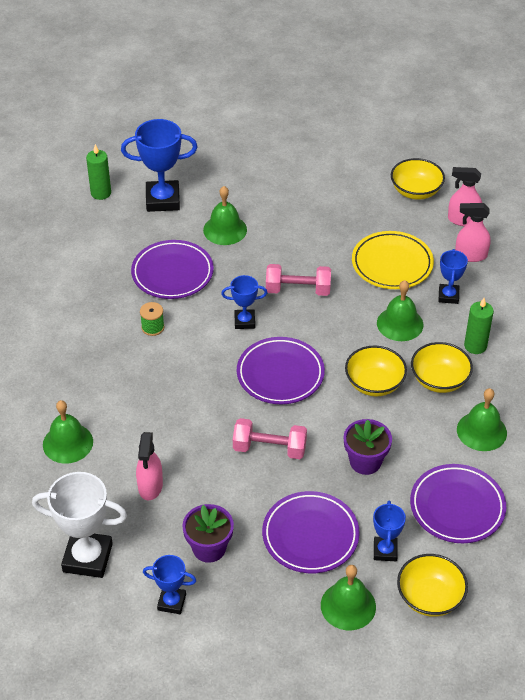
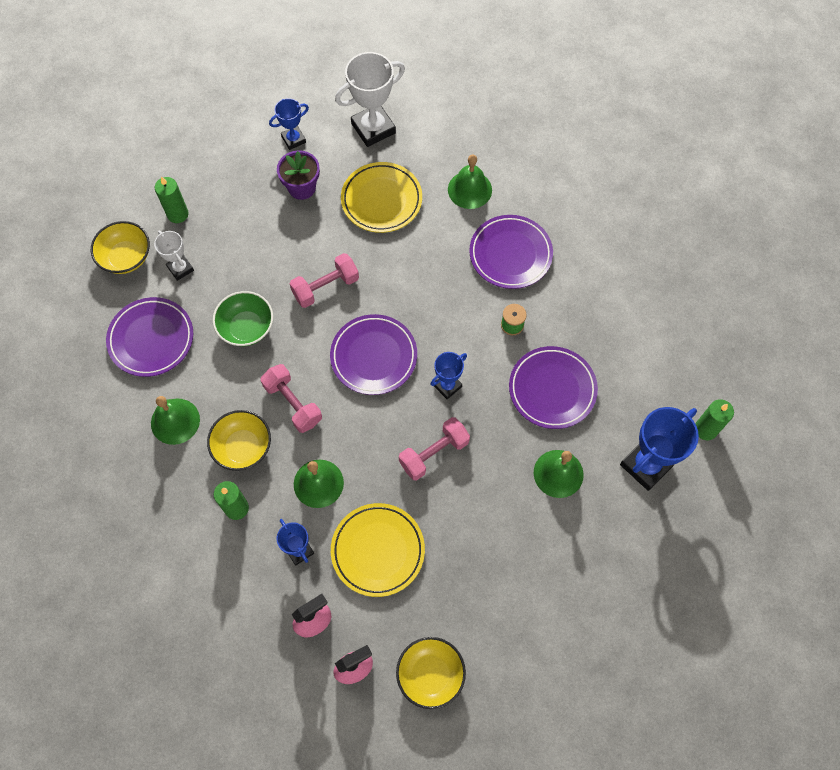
camera: 140 degrees right, 20 degrees up
(150, 486) = (381, 200): pink spray bottle -> yellow plate
(310, 535) = (241, 243): purple plate -> purple plate (510, 254)
(348, 606) = (178, 214): green bell -> green candle
(365, 462) = (246, 327): purple flower pot -> green bowl
(374, 383) = (293, 403): yellow bowl -> pink dumbbell
(385, 551) = (180, 268): blue trophy -> white trophy

